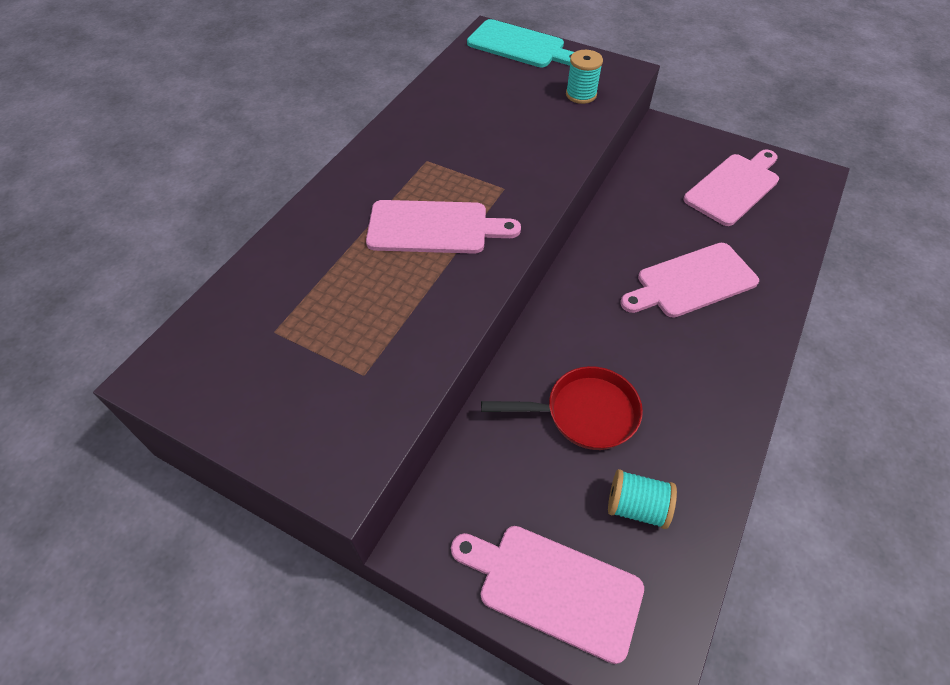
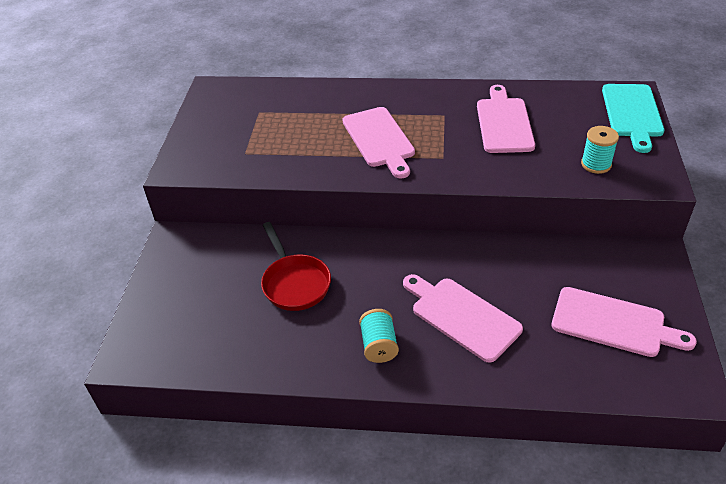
camera: 70 degrees right, 10 degrees down
(553, 588) = (163, 301): pink cutting board -> pink cutting board (503, 123)
(636, 506) = (232, 328): turquoise spool -> turquoise spool (379, 345)

